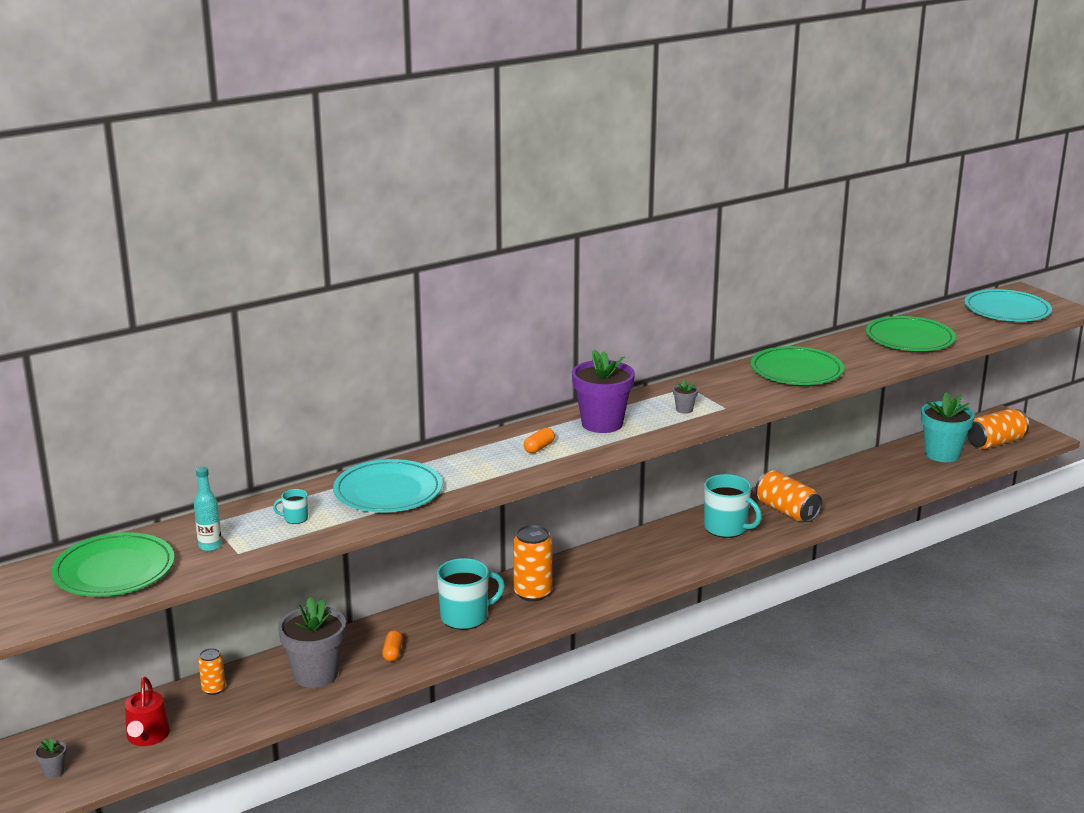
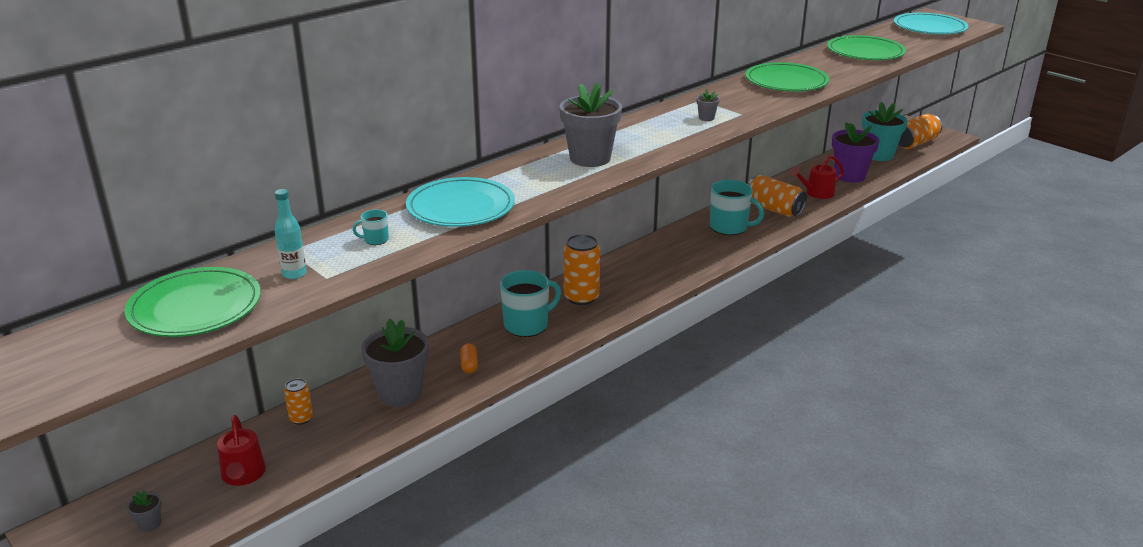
camera: 10 degrees left, 5 degrees up
(539, 448) = (590, 158): orange capsule -> grey flower pot
(602, 423) = (638, 134): purple flower pot -> purple flower pot (849, 176)
(845, 496) = (817, 193): none -> red watering can

